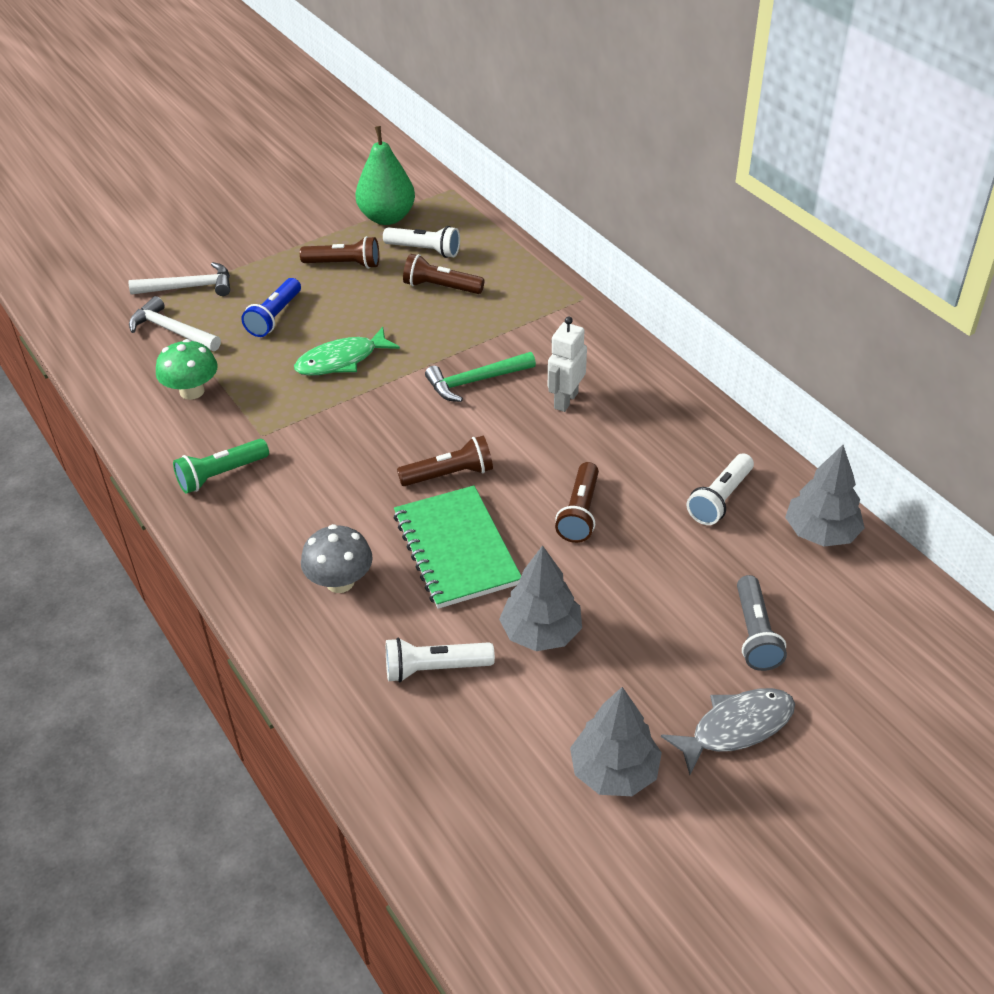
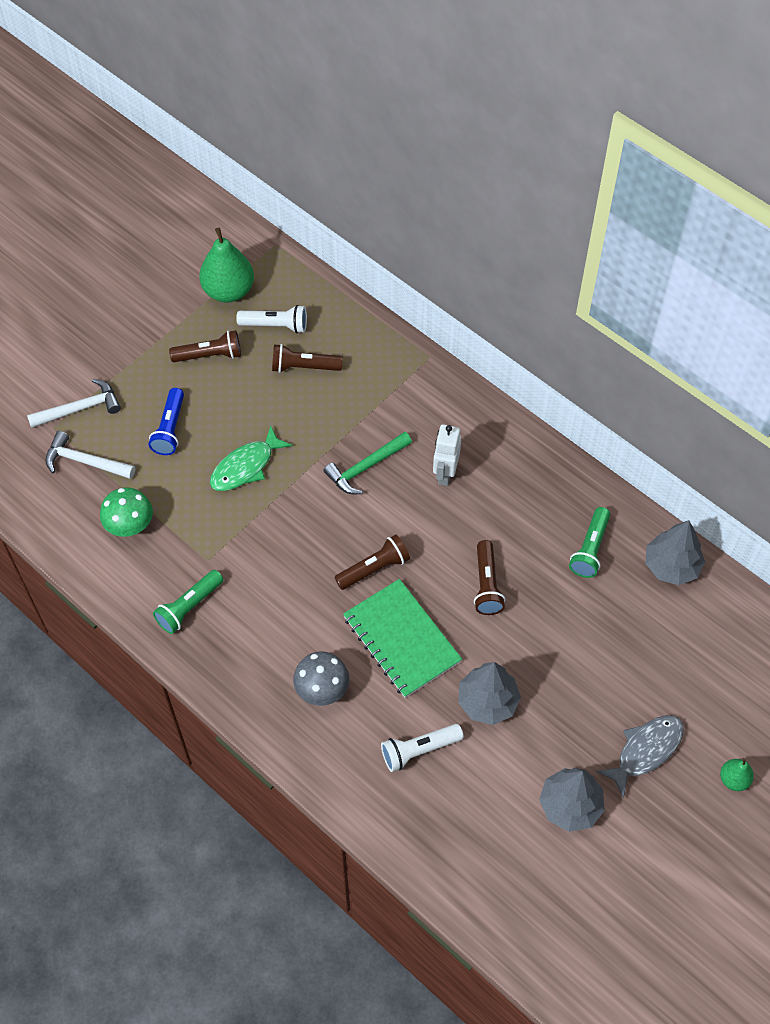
camera: 15 degrees left, 15 degrees up
(720, 499) = (590, 549): white flashlight -> green flashlight
(755, 634) = (642, 668): grey flashlight -> none
(854, 787) = (733, 779): none -> green pear

